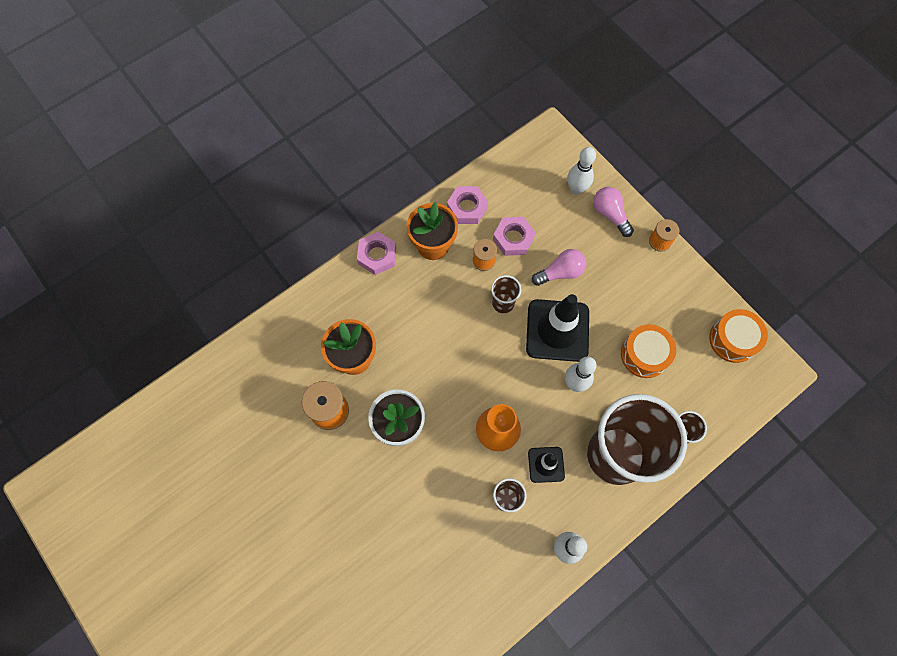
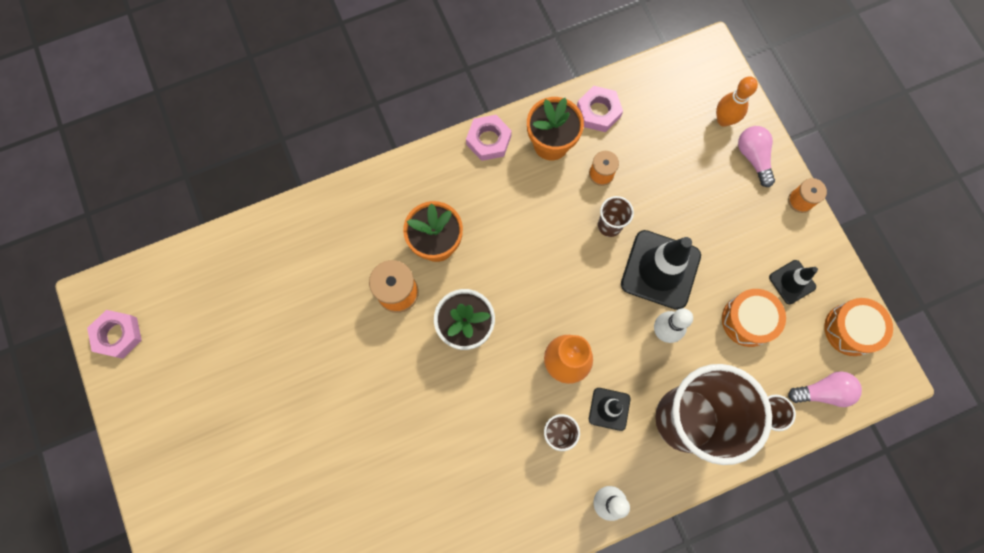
camera: 15 degrees right, 5 degrees up
(513, 238) = (639, 158): pink nut -> pink nut (118, 335)
(560, 272) = (681, 208): pink light bulb -> pink light bulb (823, 391)
(576, 189) = (724, 120): white bowling pin -> orange bowling pin
(672, 312) = (792, 282): none -> black traffic cone

